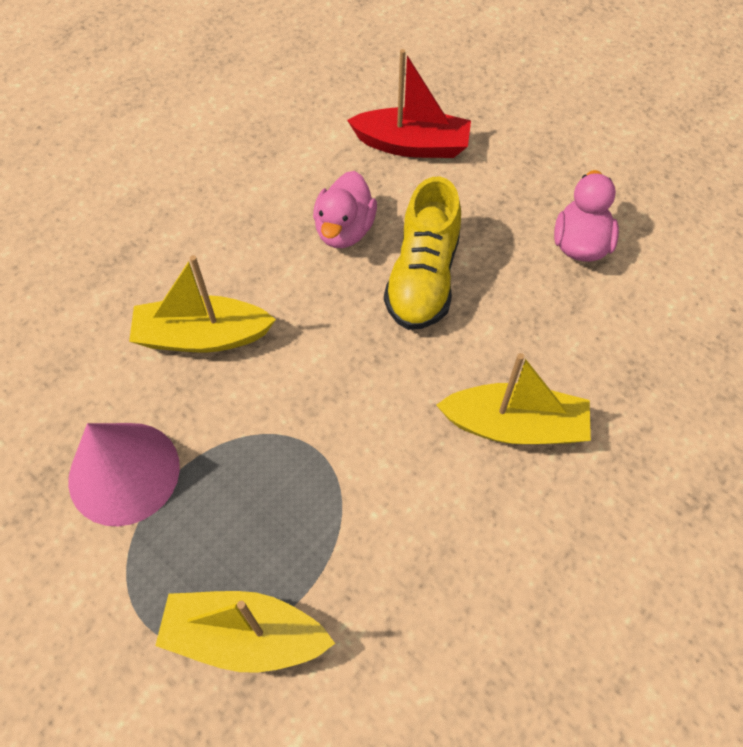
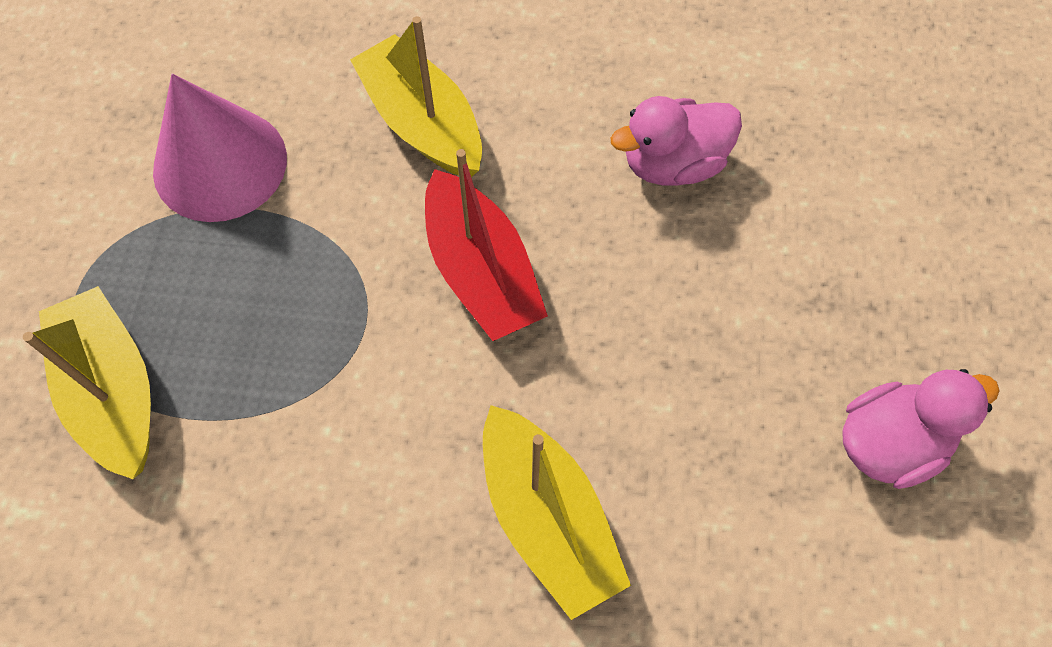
camera: 55 degrees right, 5 degrees up
(412, 145) = (865, 154): red boat -> red boat (481, 271)
(423, 278) = (675, 288): yellow shoe -> none

